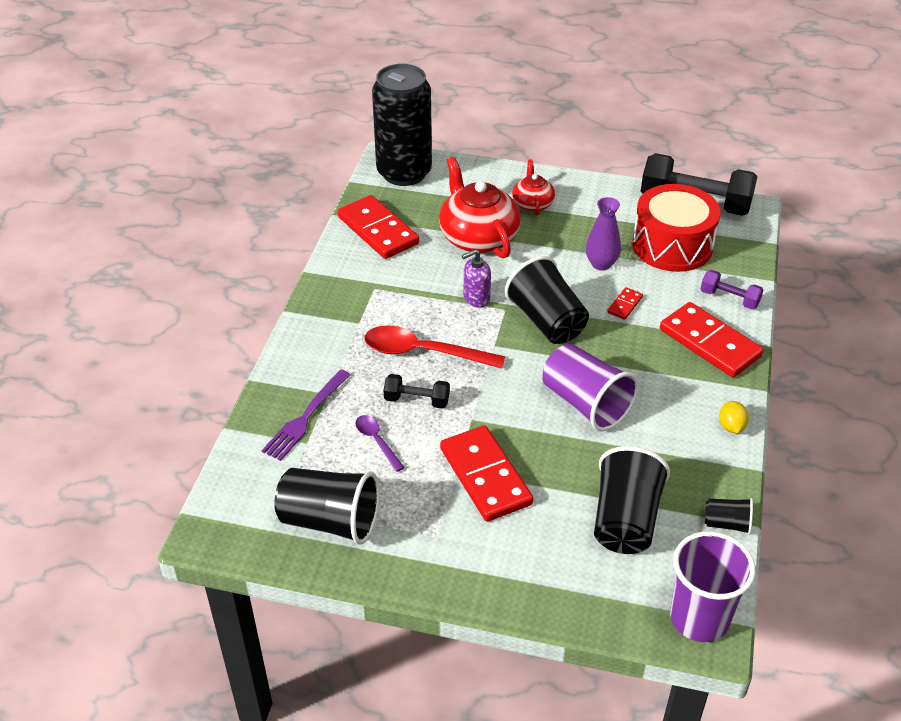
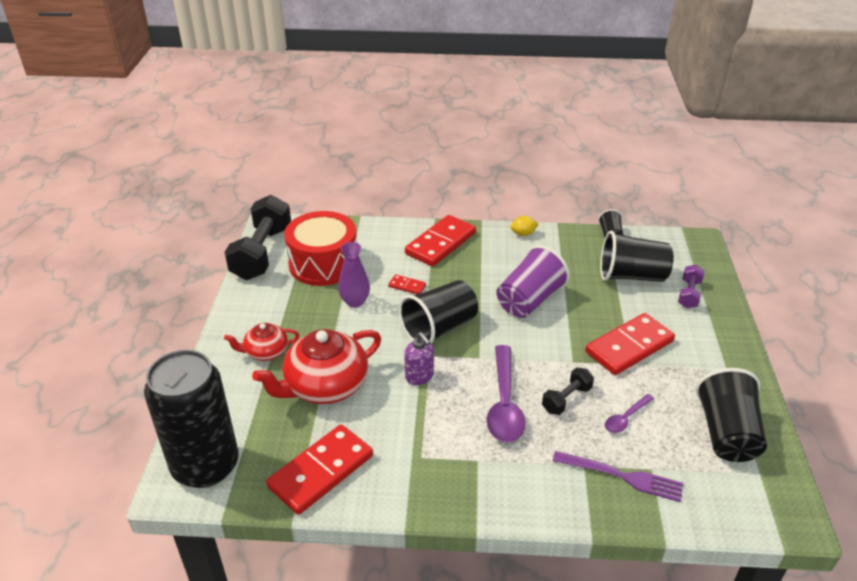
camera: 100 degrees left, 5 degrees down
(417, 400) = (566, 399): black dumbbell -> black dumbbell turned 45 degrees clockwise
(423, 352) = (504, 404): red spoon -> purple spoon
(699, 618) = (689, 245): purple cup -> none
(729, 298) = (387, 235): purple dumbbell -> purple dumbbell (689, 294)

